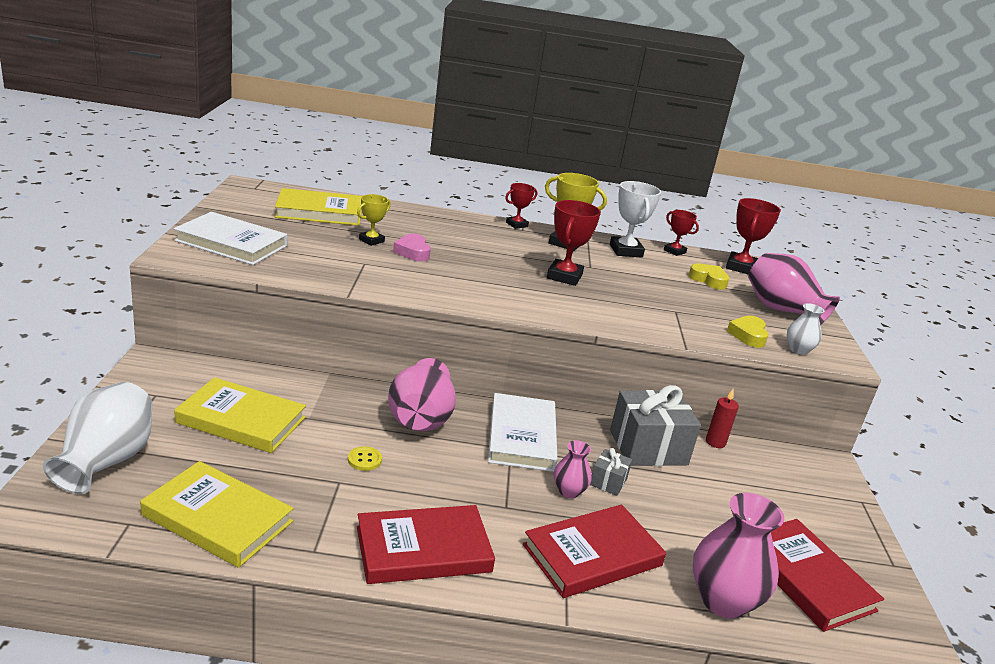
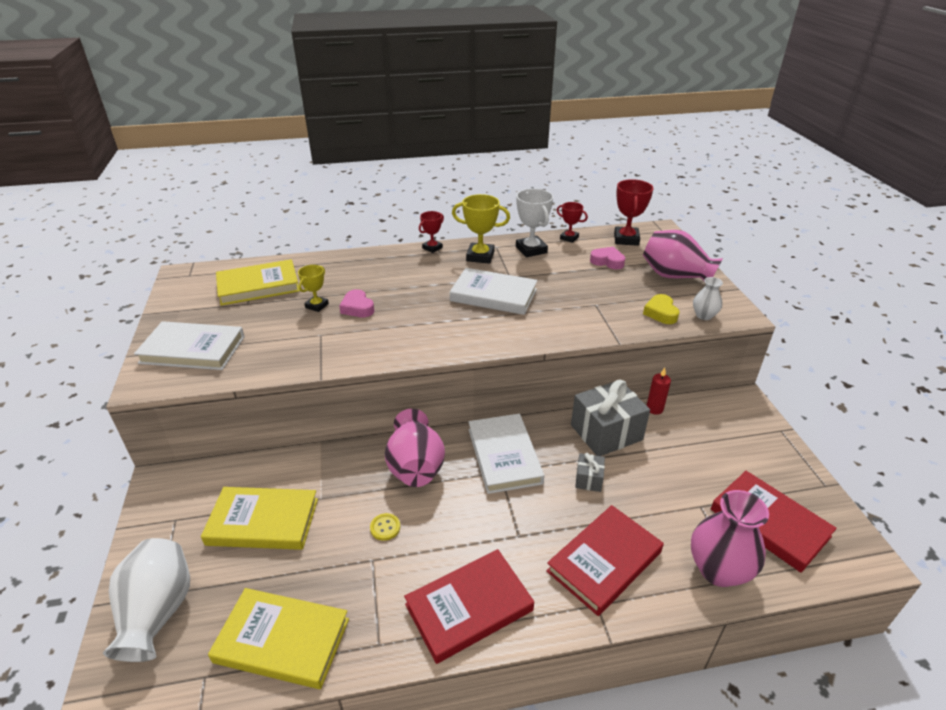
camera: 10 degrees left, 10 degrees up
(564, 276) = (493, 295): red trophy -> white book
(569, 491) = (562, 501): pink vase -> none
(708, 280) = (607, 261): yellow heart -> pink heart

